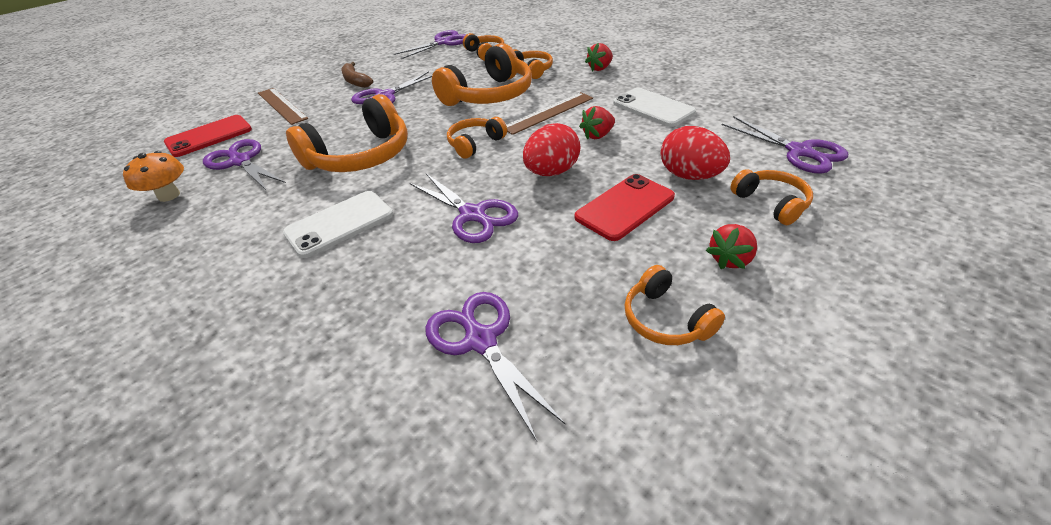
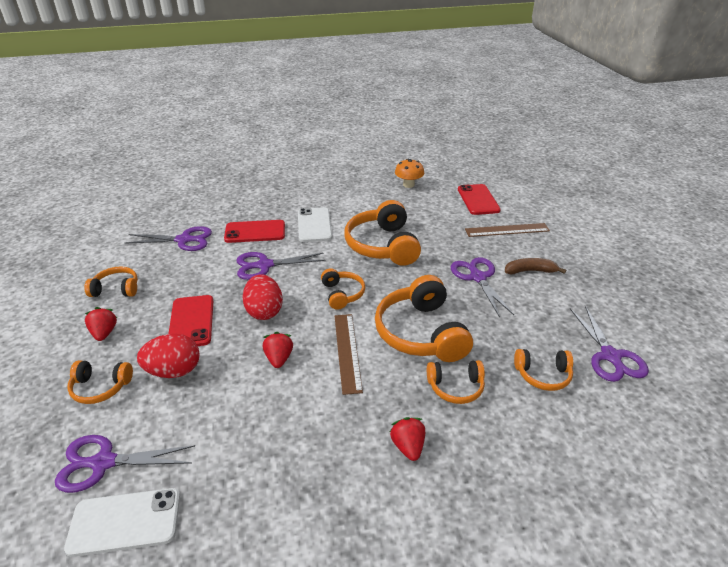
camera: 120 degrees right, 5 degrees down
(240, 161) = (426, 206): purple scissors -> none
(396, 270) = (255, 232): none -> red phone
(653, 108) = (278, 424): white phone -> white phone (125, 522)

